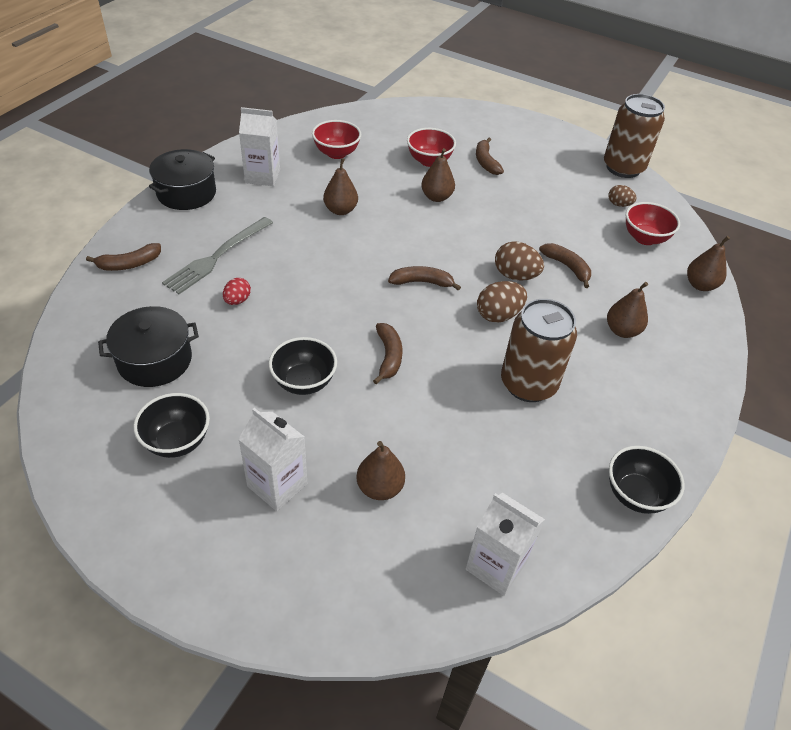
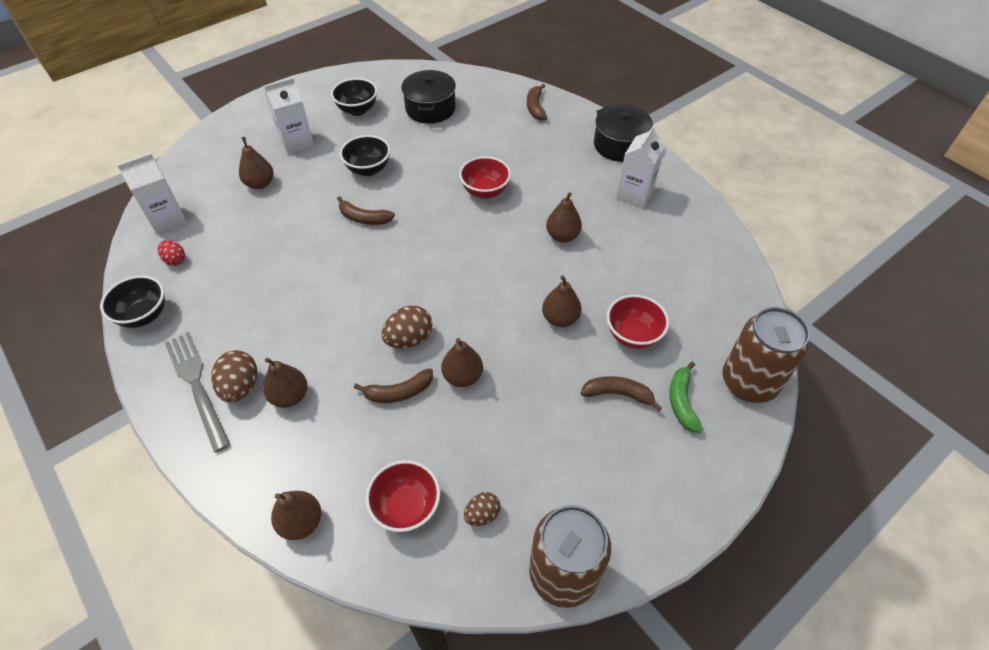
camera: 115 degrees right, 5 degrees up
(217, 256) = (526, 150): grey fork -> grey fork (197, 385)
(237, 300) = (469, 152): red egg -> red egg (175, 260)
(336, 153) = (665, 257): red bowl -> red bowl (485, 191)
(422, 282) = (435, 264): brown banana -> none
(471, 136) = (681, 402): none -> green banana
(498, 315) = (366, 304): brown egg -> brown egg (240, 387)
(527, 236) = (462, 376): none -> brown pear
(528, 384) = (282, 293): brown can -> brown can (748, 382)

